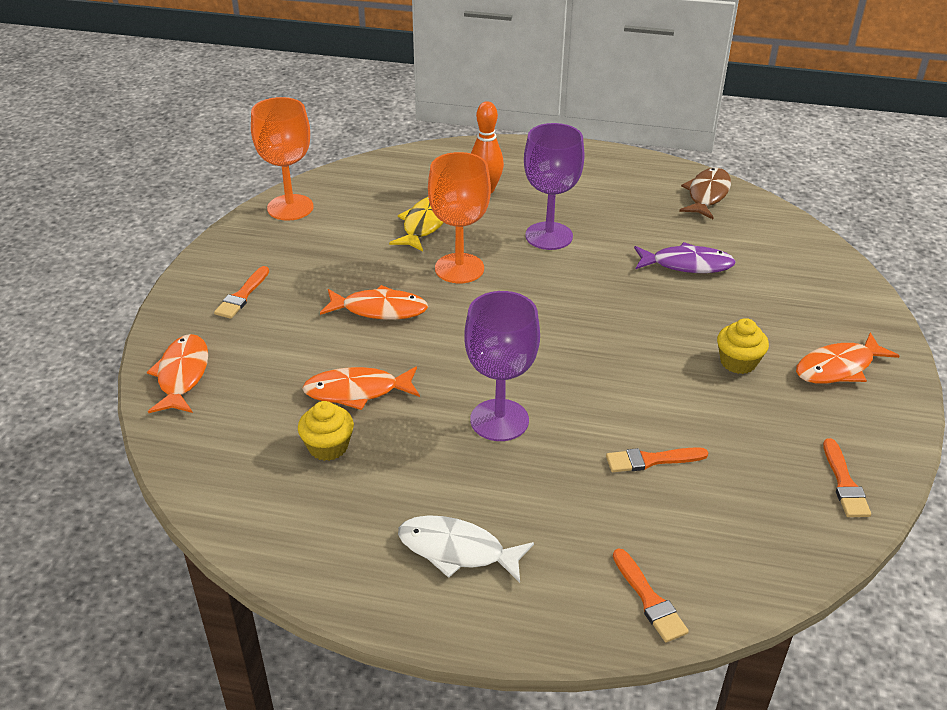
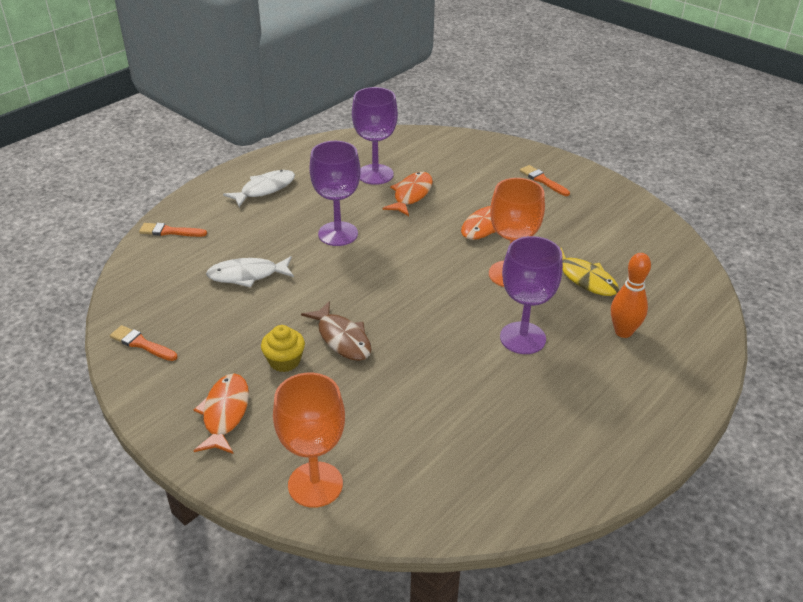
camera: 120 degrees right, 0 degrees up
(182, 375) = (477, 147): orange fish -> none
(290, 207) = (649, 224): orange goblet -> orange goblet (315, 484)
(328, 446) = (375, 174): yellow cupcake -> purple goblet
(652, 460) = (247, 275): orange brush -> white fish
(687, 265) = (420, 401): purple fish -> none
(707, 195) = (525, 486): brown fish -> brown fish (342, 338)

